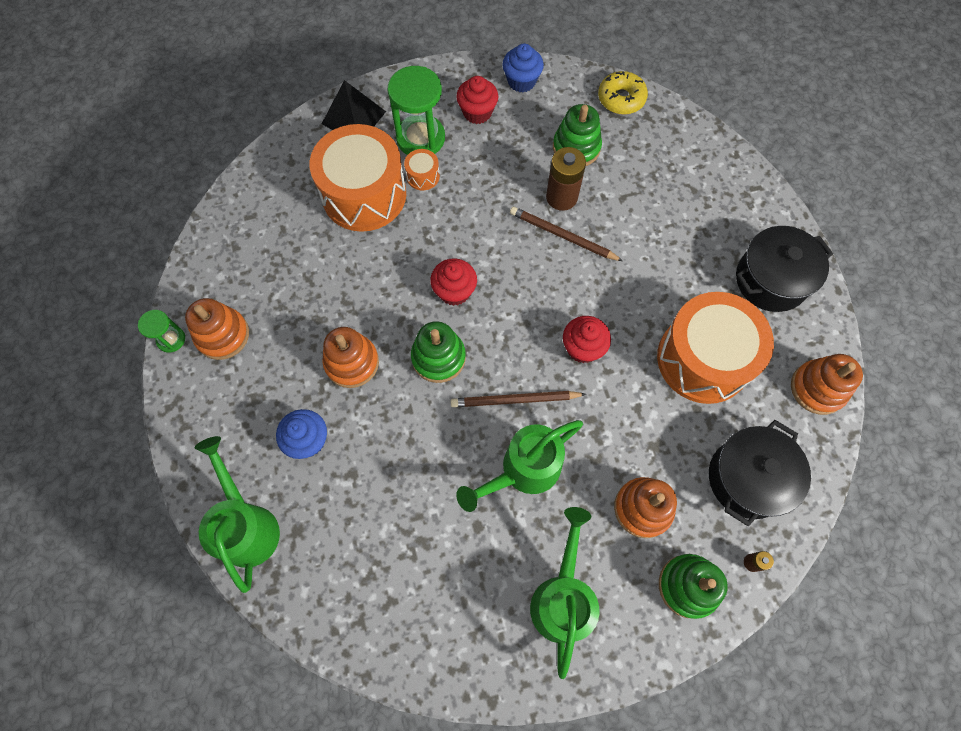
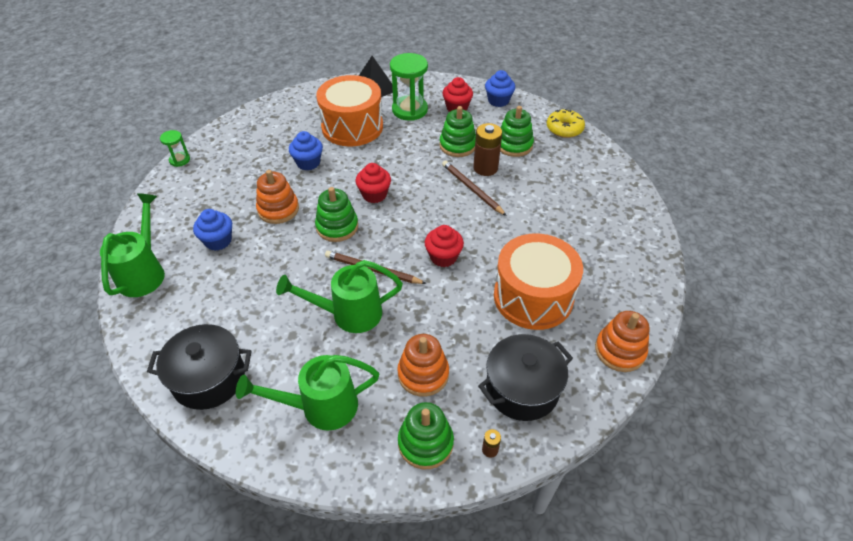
camera: 25 degrees right, 20 degrees down
(222, 335) = (211, 168): orange stacking toy -> none
(343, 275) = (308, 163): none -> blue cupcake
(423, 176) = (397, 129): orange drum -> none
(511, 174) = (457, 145): none -> green stacking toy
(562, 597) = (321, 407): green watering can -> green watering can turned 135 degrees counterclockwise
(771, 280) = (619, 267): black pot -> black pot (209, 378)

